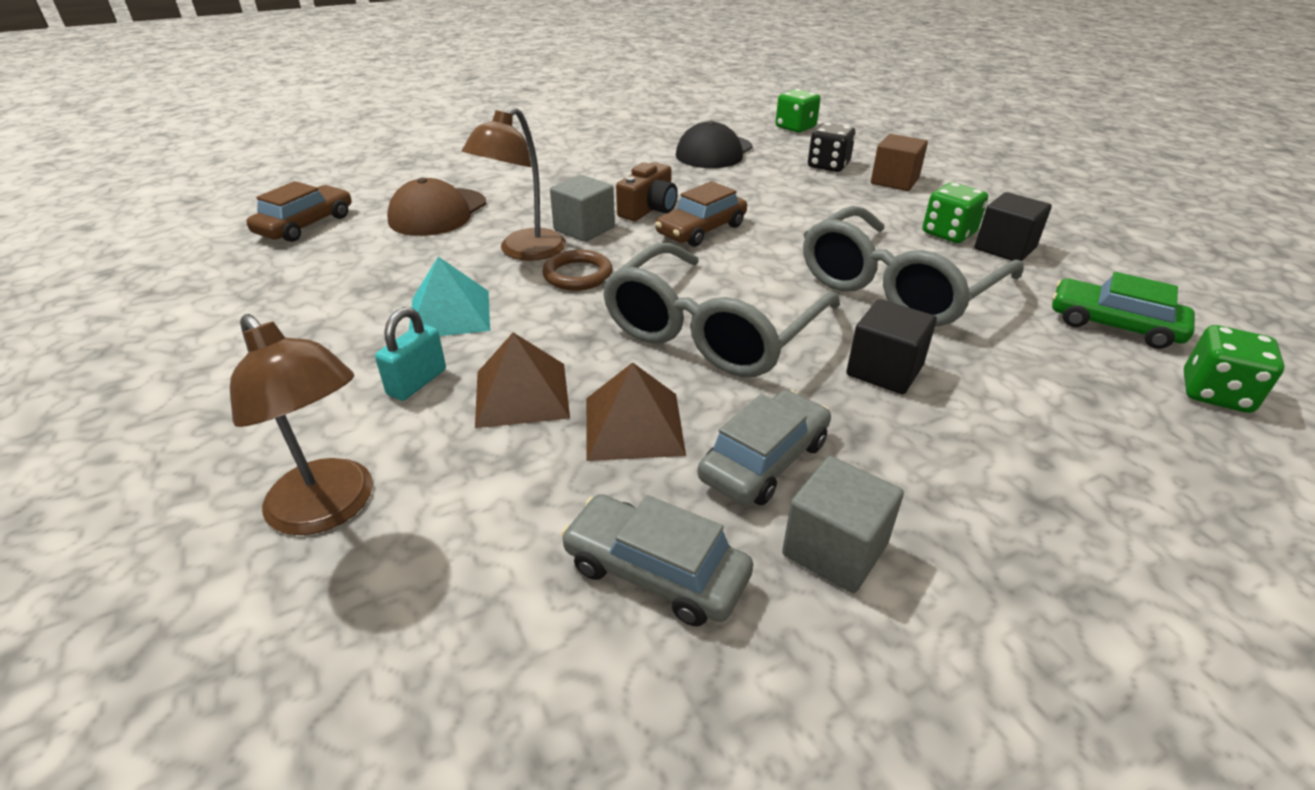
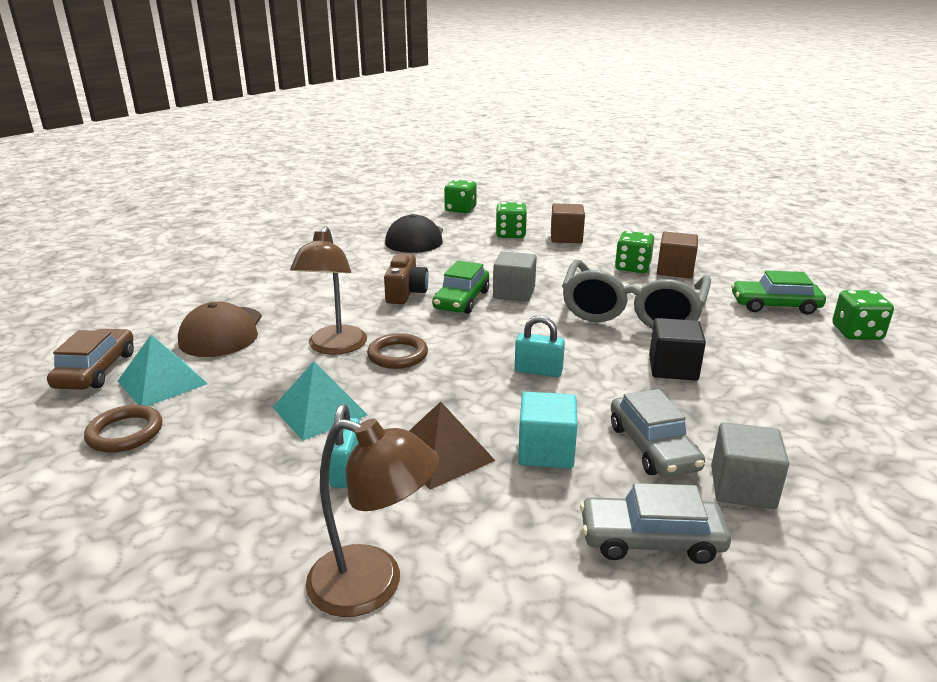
camera: 25 degrees left, 10 degrees down
(273, 289) = (125, 433): none -> brown ring
(345, 249) = (162, 382): none -> turquoise pyramid
(584, 229) = (367, 318): grey cube -> grey cube (514, 293)
(634, 425) = (546, 451): brown pyramid -> turquoise cube
(701, 230) = (461, 300): brown car -> green car
(712, 331) = (538, 371): grey glasses -> turquoise padlock
(764, 460) = (652, 447): grey car -> grey car turned 150 degrees clockwise
(828, 166) = (510, 234): black dice -> green dice
(1005, 248) = (675, 270): black cube -> brown cube

